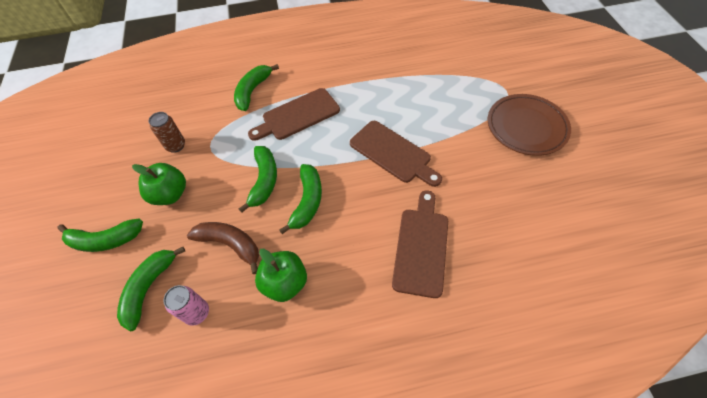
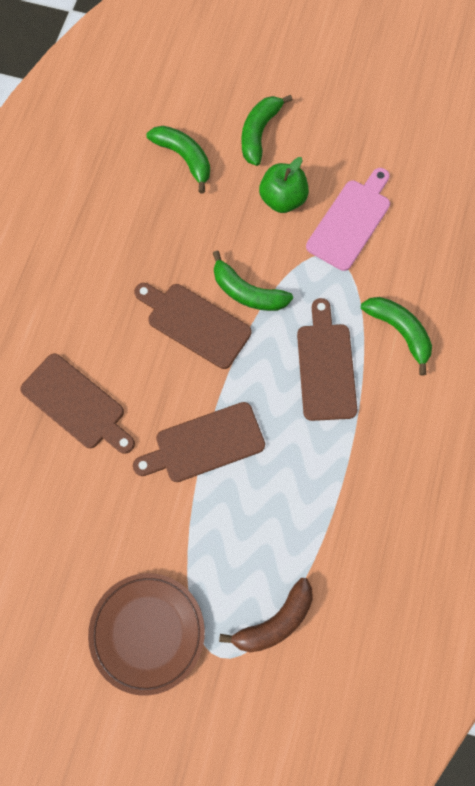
camera: 115 degrees right, 15 degrees up
(176, 146) = (350, 221): brown can -> pink cutting board
(197, 313) = (136, 188): pink can -> none
(230, 244) = (188, 235): brown banana -> brown banana (275, 621)
(285, 283) = (119, 267): green apple -> none
(307, 201) = (195, 323): green banana -> brown cutting board

